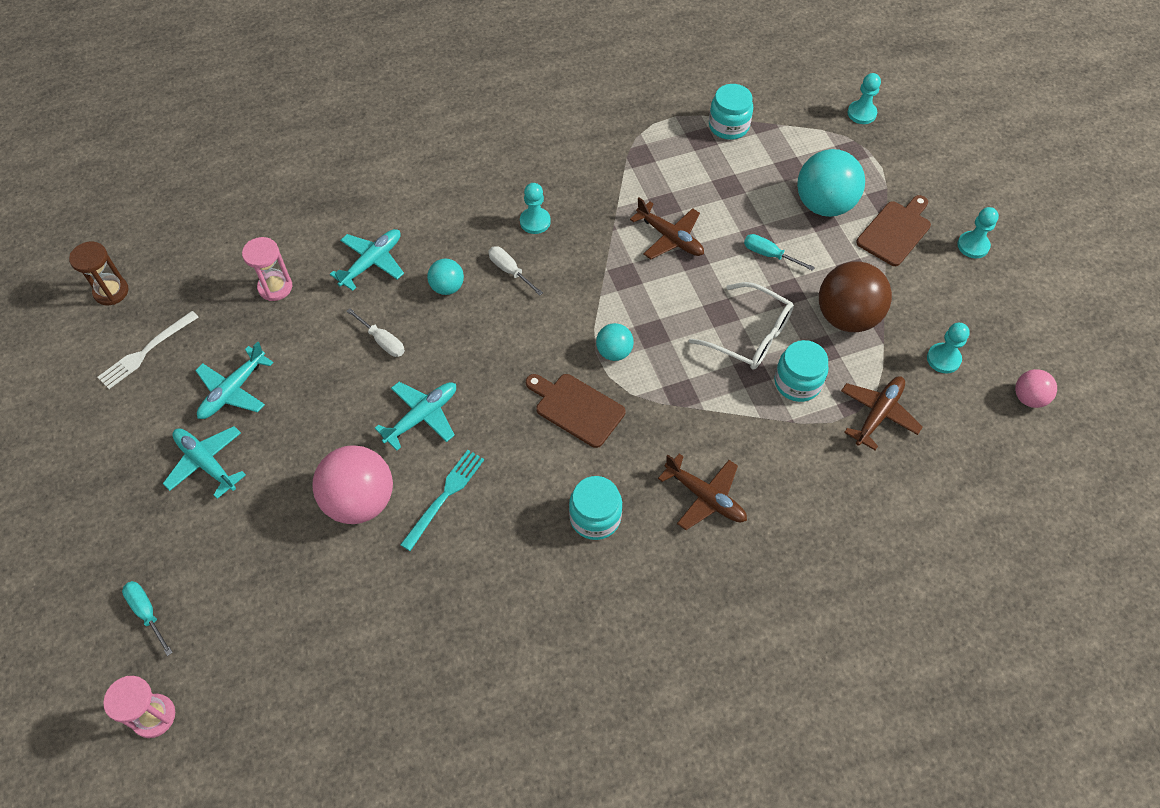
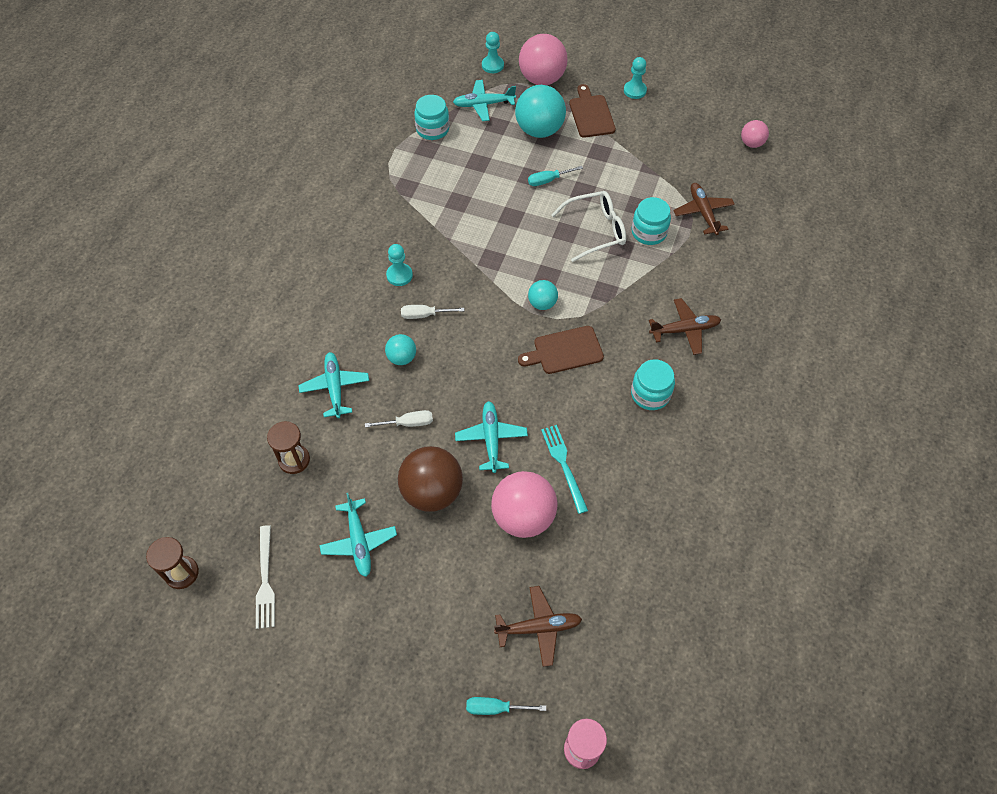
camera: 50 degrees left, 0 degrees up
(206, 463) = (405, 596): turquoise plane -> turquoise plane (483, 104)
(275, 287) = (294, 460): pink hourglass -> brown hourglass
(670, 237) = (486, 217): brown plane -> brown plane (538, 628)
(846, 317) = (627, 178): brown ball -> brown ball (432, 492)
(892, 162) = (542, 79): none -> pink ball
(943, 359) = (694, 159): turquoise pawn -> none

